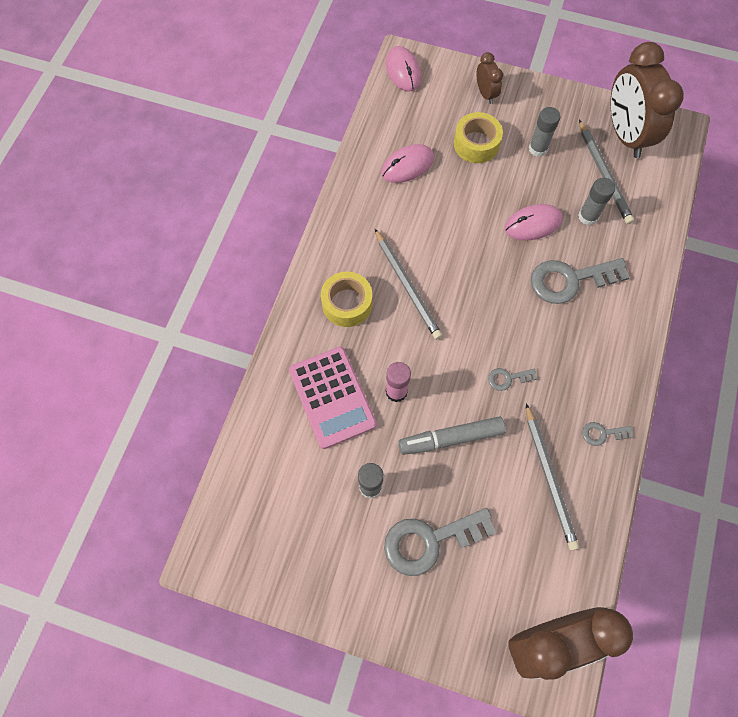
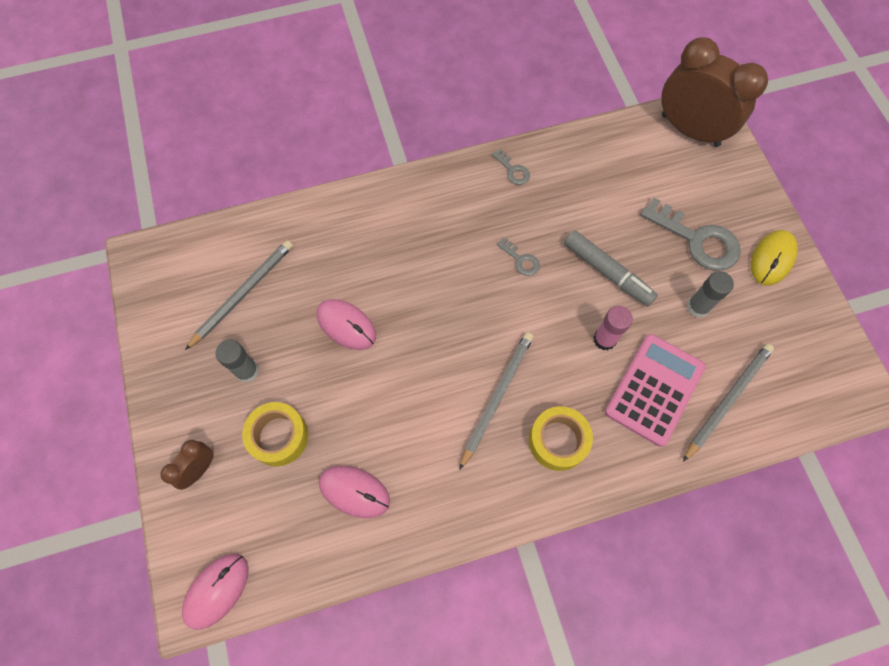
camera: 125 degrees left, 0 degrees up
(366, 594) = (772, 259): none -> yellow mouse
(549, 477) = (578, 187): grey pencil -> grey pencil (727, 400)
(570, 280) = (387, 262): grey key -> none
(588, 216) = (305, 283): grey glue stick -> none
(625, 135) = (178, 299): brown clock -> none

